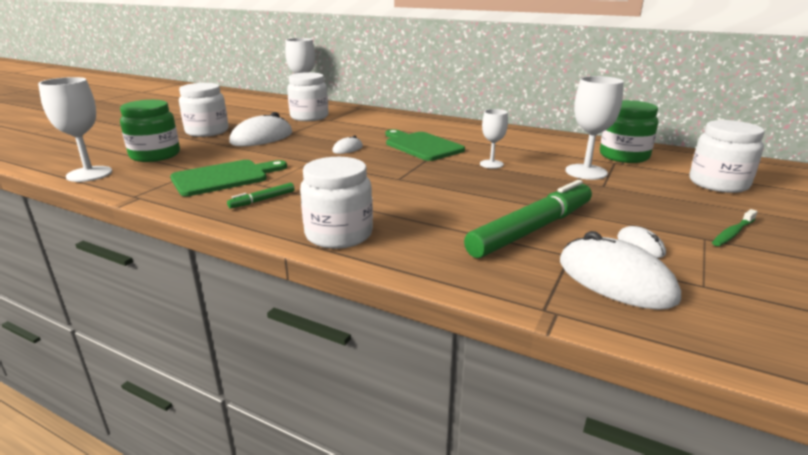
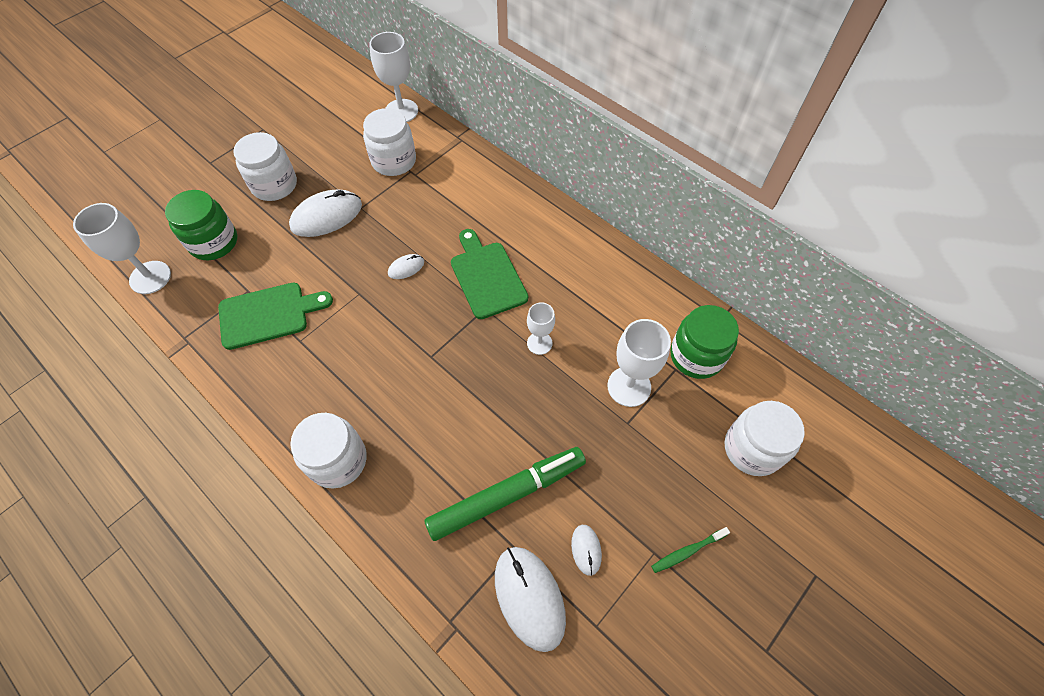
camera: 15 degrees right, 35 degrees up
(262, 200) = (291, 374): green marker -> none

